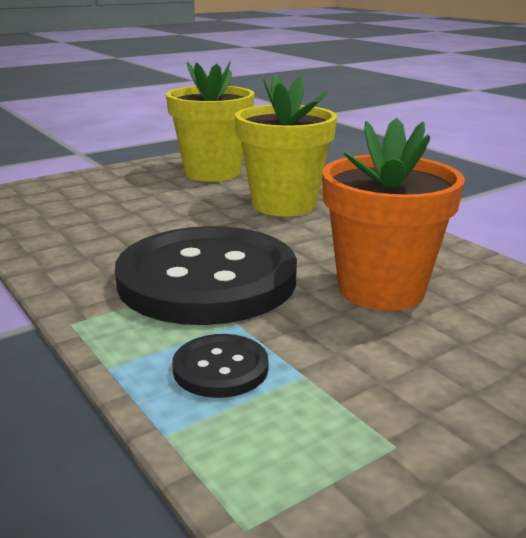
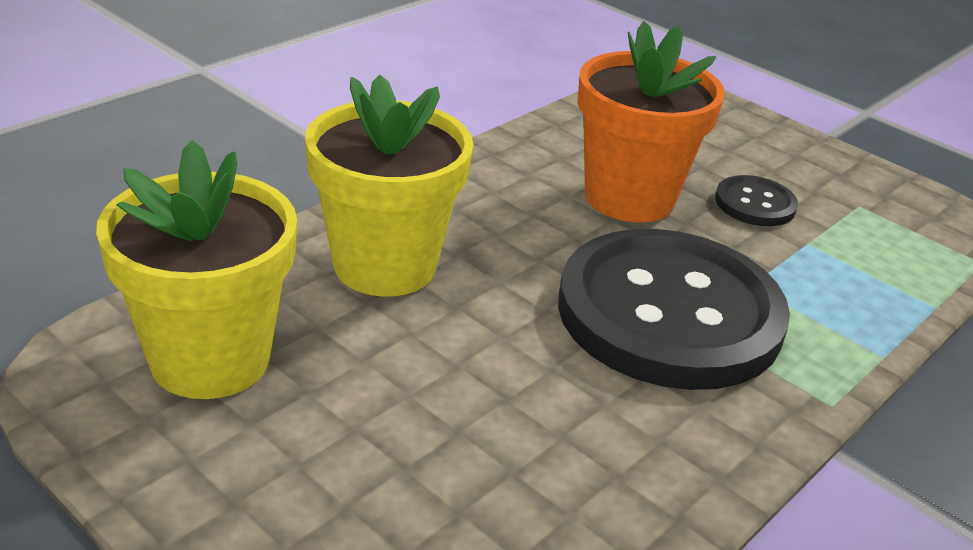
camera: 105 degrees left, 10 degrees up
(220, 368) = (834, 286): black button -> black button (755, 204)

